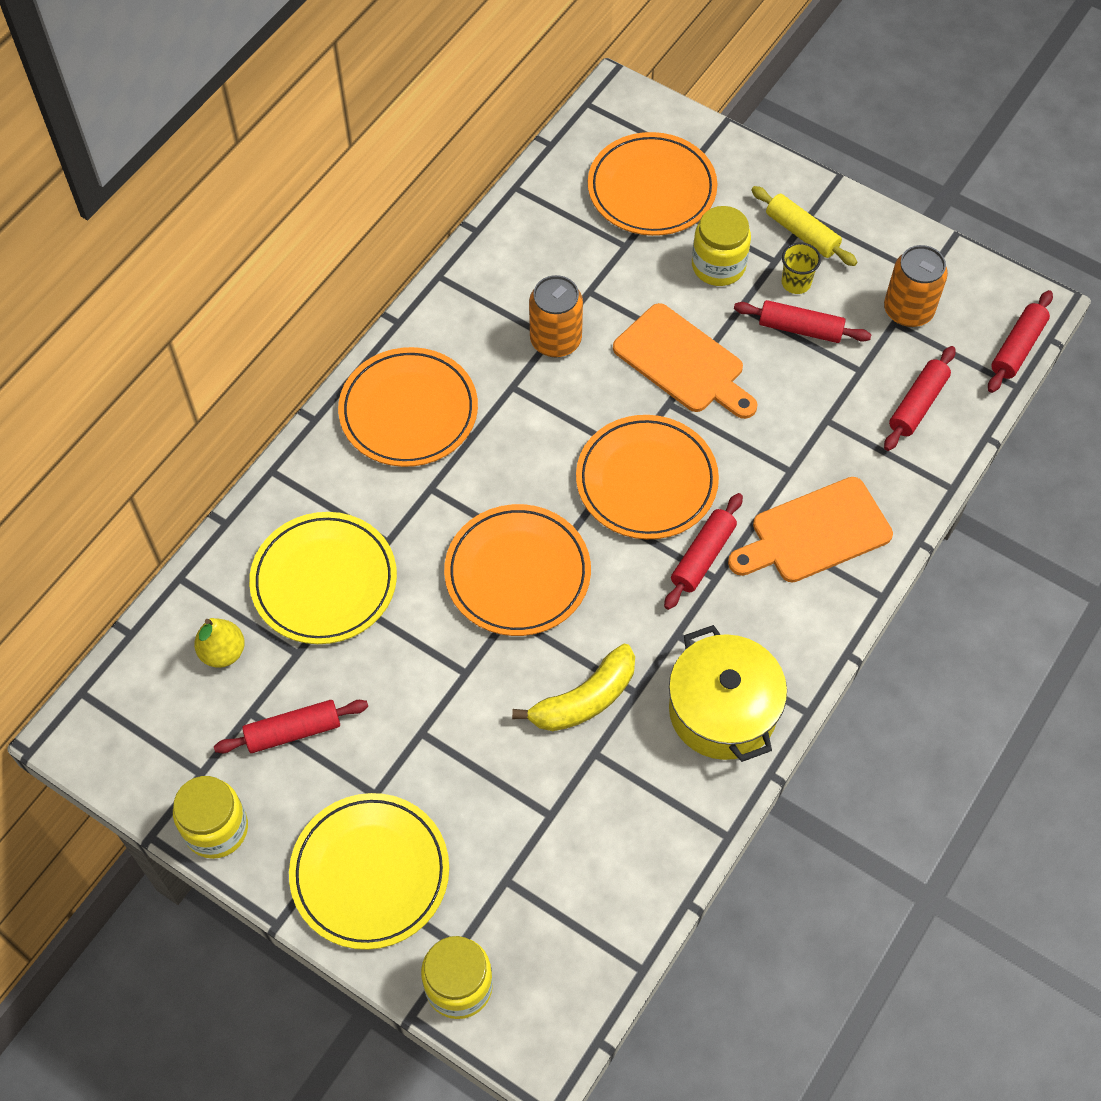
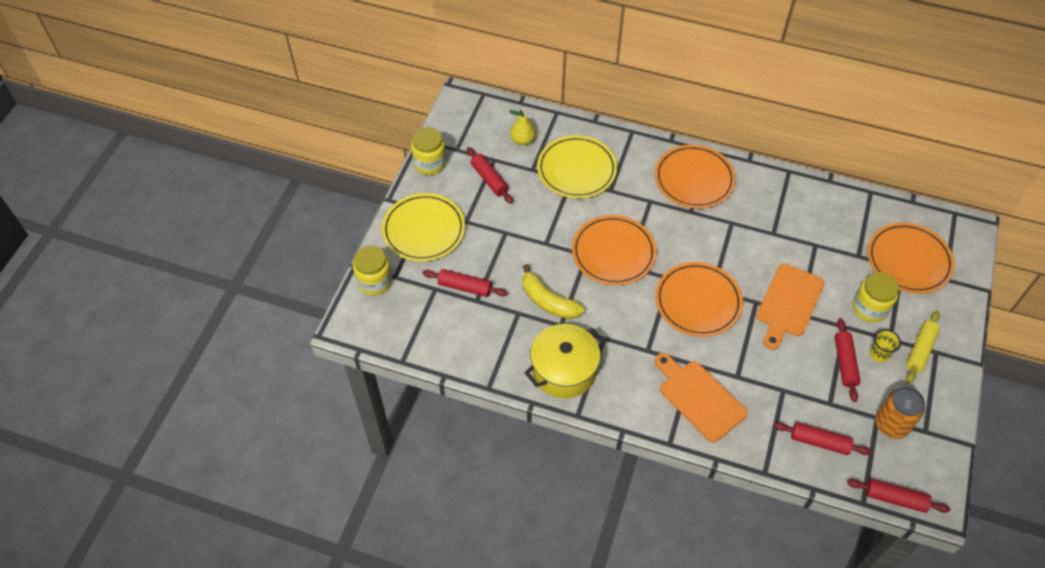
camera: 75 degrees right, 5 degrees down
(555, 340) = (773, 236): orange can -> none
(703, 556) = (659, 341): red rolling pin -> red rolling pin (465, 287)

